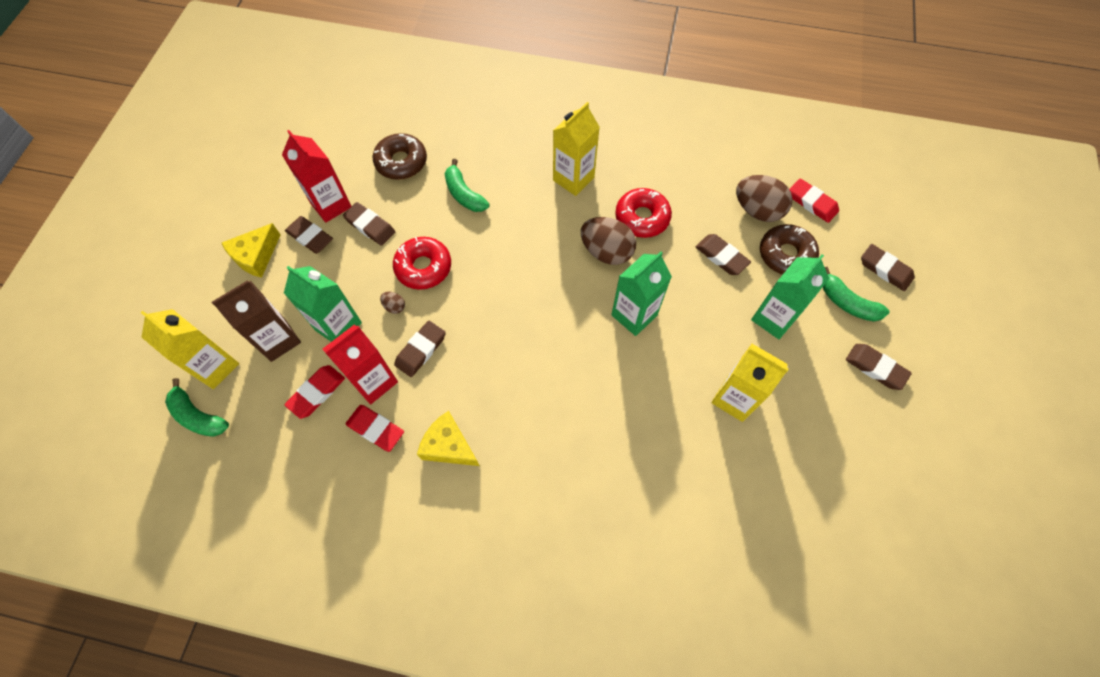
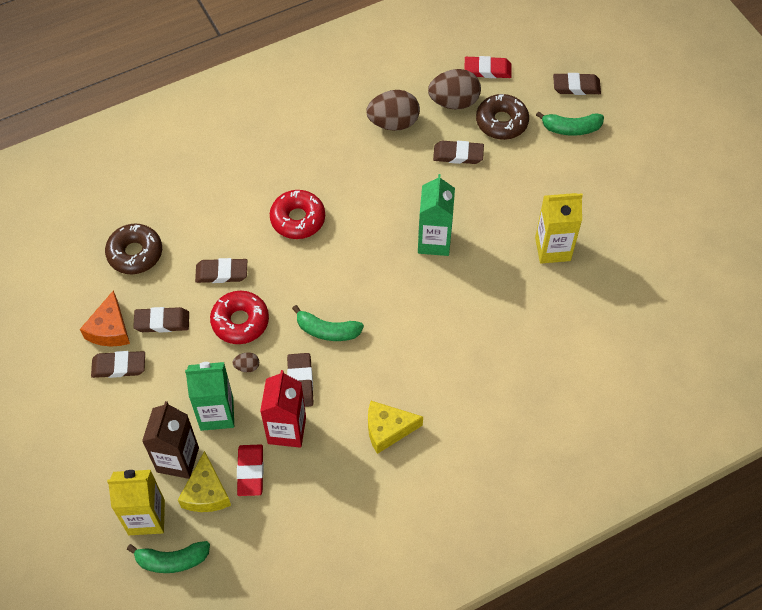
camera: 40 degrees left, 5 degrees down
(256, 256) = (87, 414): yellow cheese -> yellow cheese (206, 492)
(331, 205) = (110, 329): red carton -> orange cheese
(376, 429) = (322, 460): red eraser -> none
(464, 194) = (216, 243): green banana -> green banana (327, 330)
(573, 179) = (293, 171): yellow carton -> none
(606, 252) = (371, 209): brown egg -> brown egg (393, 123)
(642, 218) = (374, 165): red donut -> red donut (298, 219)
(773, 318) = (531, 174): green carton -> none
(875, 368) = (624, 161): brown eraser -> brown eraser (221, 273)

